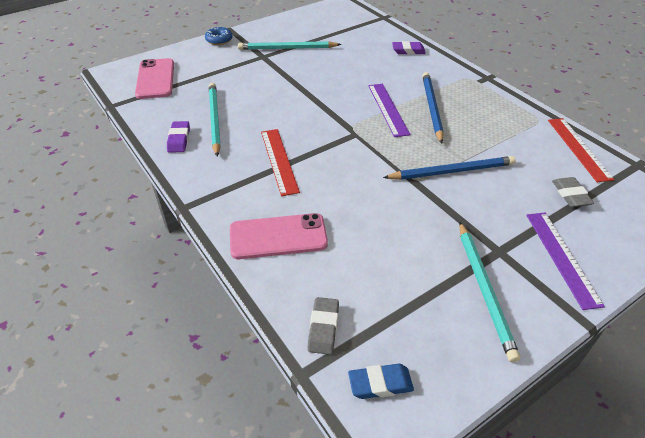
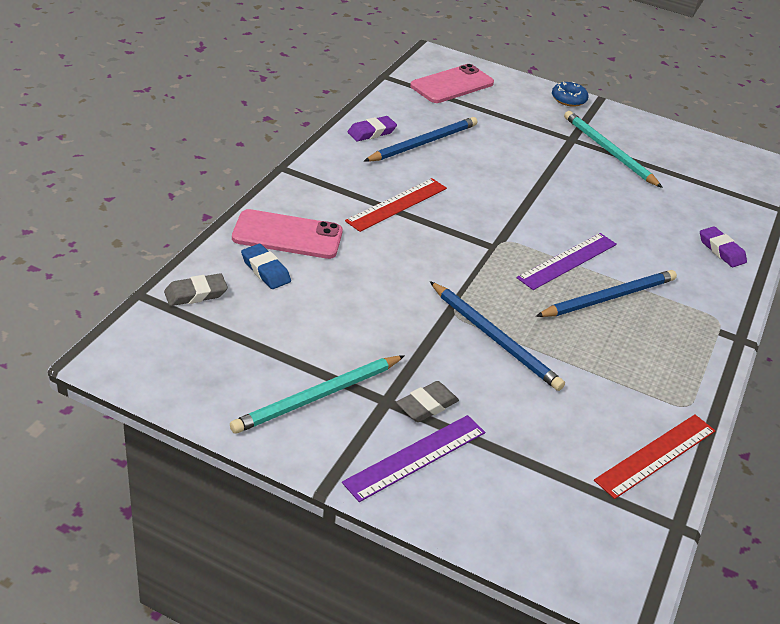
camera: 55 degrees right, 5 degrees down
(214, 119) = (423, 143): turquoise pencil -> blue pencil
(278, 237) = (287, 235): pink phone -> pink phone turned 45 degrees counterclockwise
(380, 384) = (155, 344): blue eraser -> blue eraser (265, 270)
(570, 195) = (542, 455): grey eraser -> grey eraser (427, 405)

